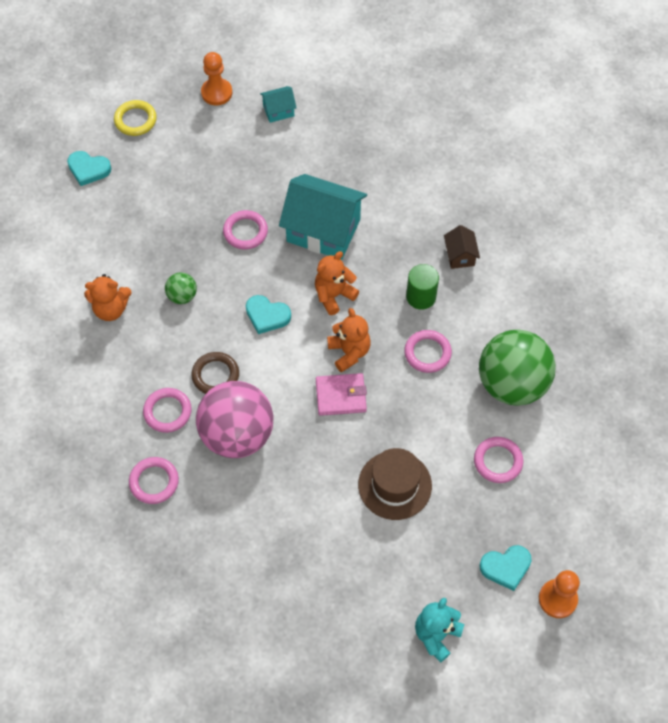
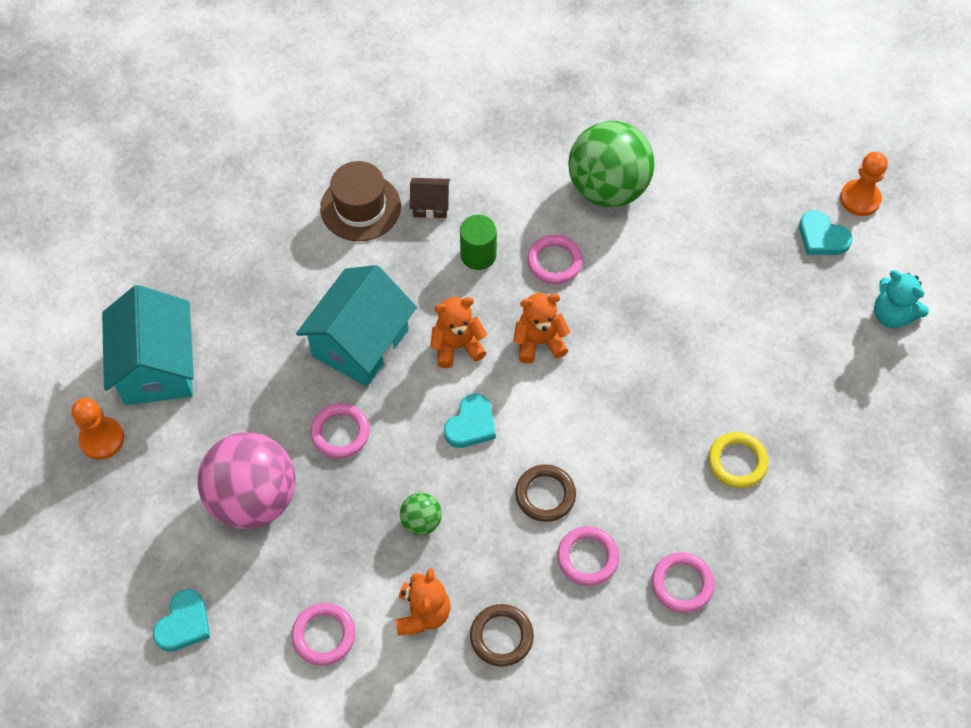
camera: 80 degrees left, 0 degrees up
(98, 362) = (501, 636): none -> brown ring
(135, 120) = (116, 551): yellow ring -> yellow ring (737, 462)
(237, 435) = (631, 480): pink ball -> pink ball (253, 498)
(278, 111) = (157, 367): turquoise house -> turquoise house, size x2.17
(334, 295) = (457, 346): orange teddy bear -> orange teddy bear turned 105 degrees clockwise
(341, 396) = (596, 360): pink wallet -> none
(395, 485) = (716, 324): brown hat -> brown hat (360, 207)
(498, 461) = (699, 220): pink ring -> pink ring (324, 635)
(506, 567) = (822, 237): turquoise heart -> turquoise heart turned 135 degrees clockwise

